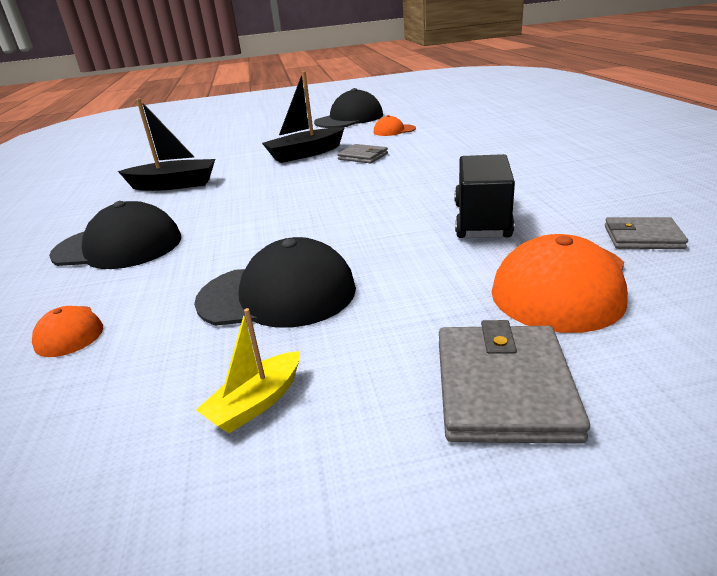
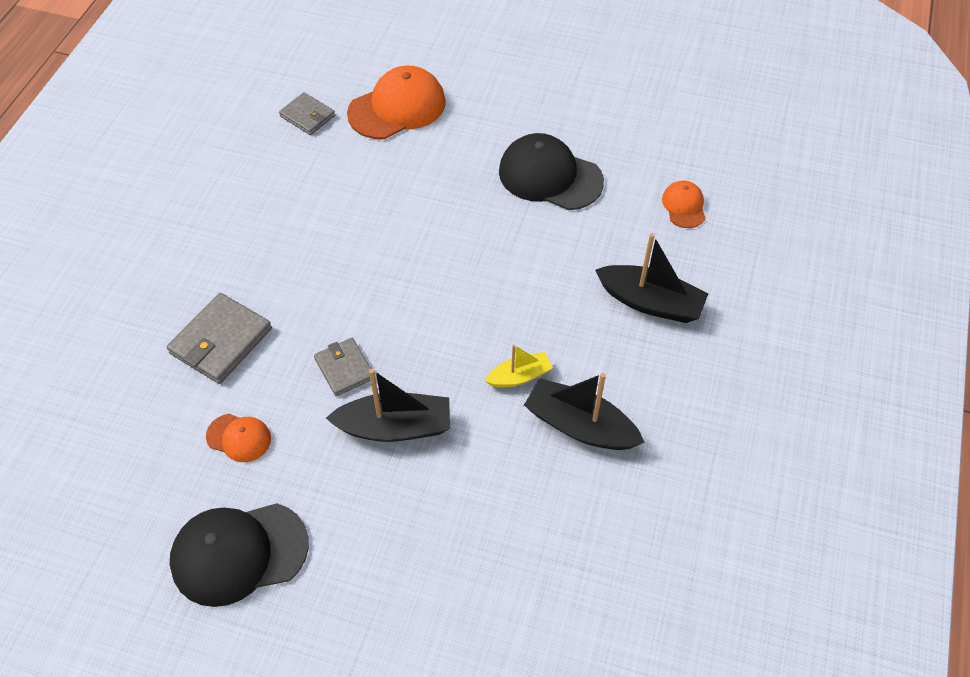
camera: 155 degrees left, 25 degrees up
(118, 246) = (650, 302): black cap -> black boat
(256, 403) = (590, 111): yellow boat -> yellow boat (519, 376)
(481, 220) = (369, 182): black truck -> none
(503, 388) = (486, 73): grey wallet -> grey wallet (221, 341)

